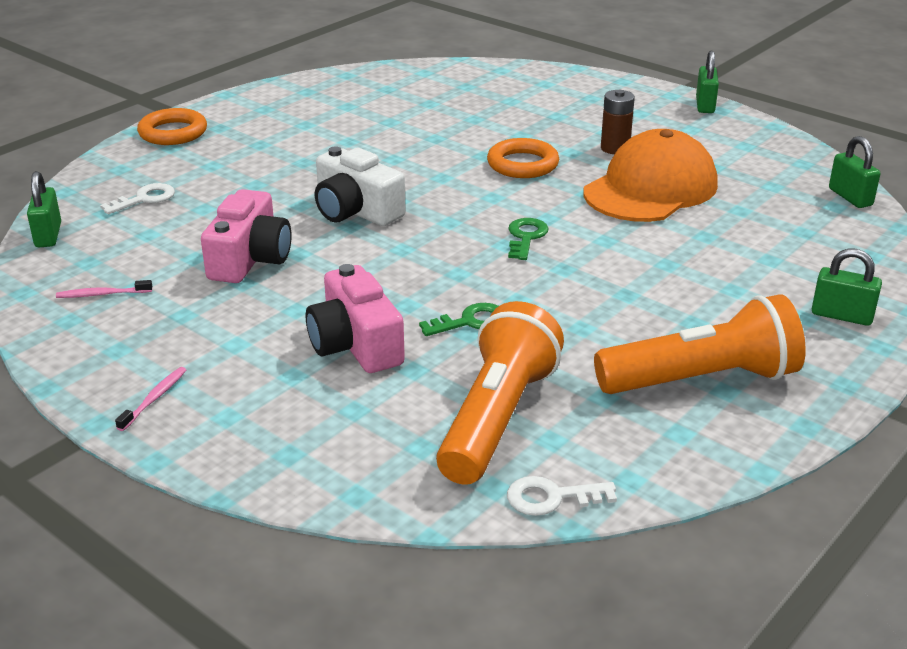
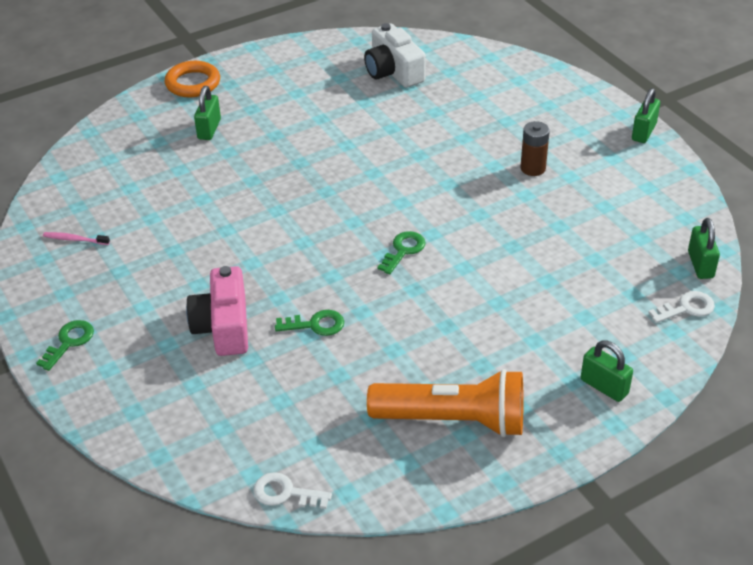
camera: 20 degrees right, 10 degrees up
(48, 235) = (62, 174): green padlock -> green padlock (209, 129)
(144, 199) = (142, 151): white key -> white key (686, 308)
(154, 399) = (69, 342): pink toothbrush -> green key
(250, 259) = (189, 228): pink camera -> none
(355, 211) = (289, 195): white camera -> white camera (393, 71)
(497, 418) = (286, 416): orange flashlight -> none
(522, 164) = (445, 171): orange ring -> none
(651, 188) = (535, 220): orange cap -> none

